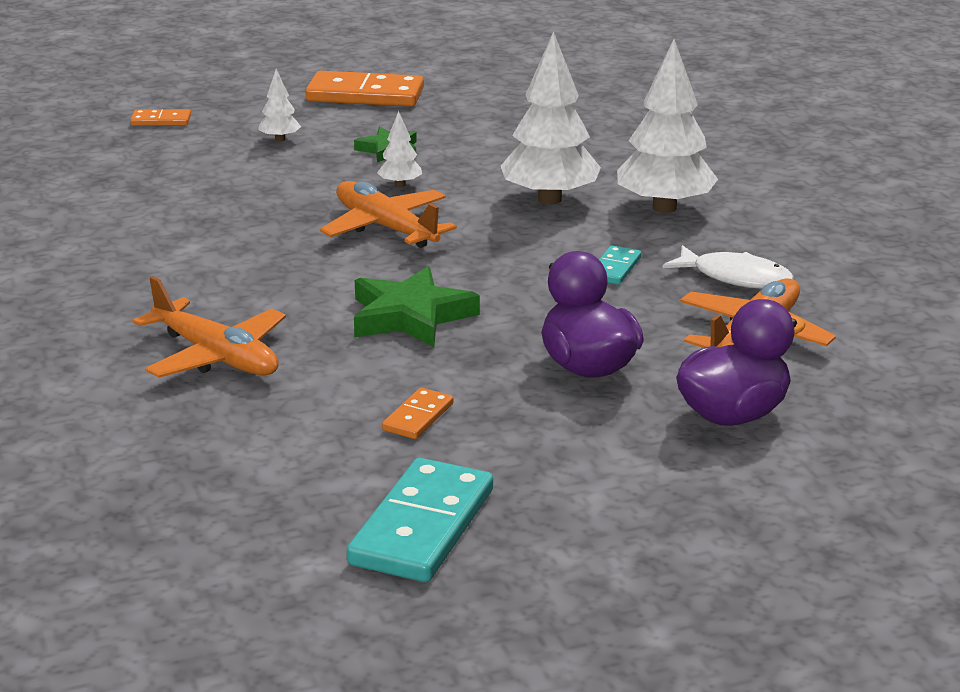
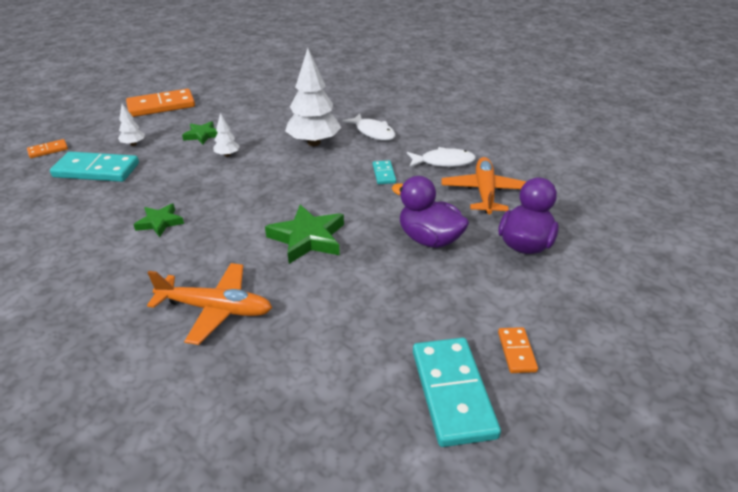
camera: 30 degrees left, 10 degrees up
(203, 161) = (96, 170): none -> turquoise domino
(231, 245) = (160, 222): none -> green star
(386, 228) = (243, 184): orange plane -> none
(418, 417) = (375, 308): orange domino -> orange domino (516, 351)
(664, 208) = (373, 132): white tree -> white fish

